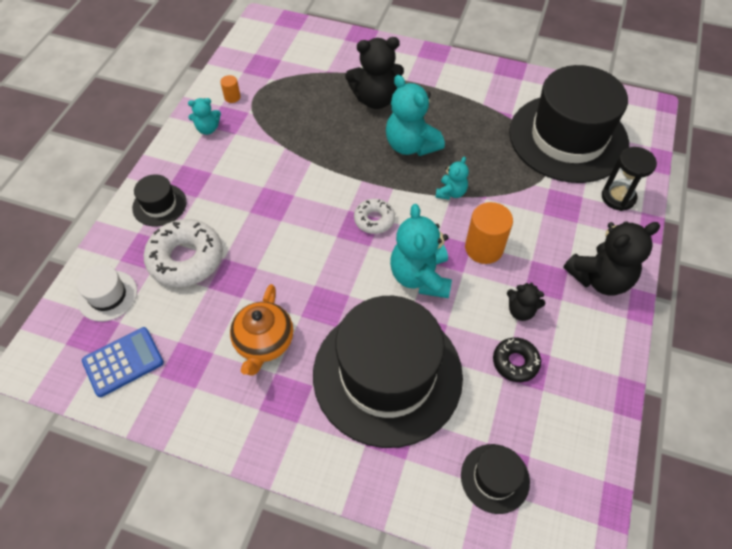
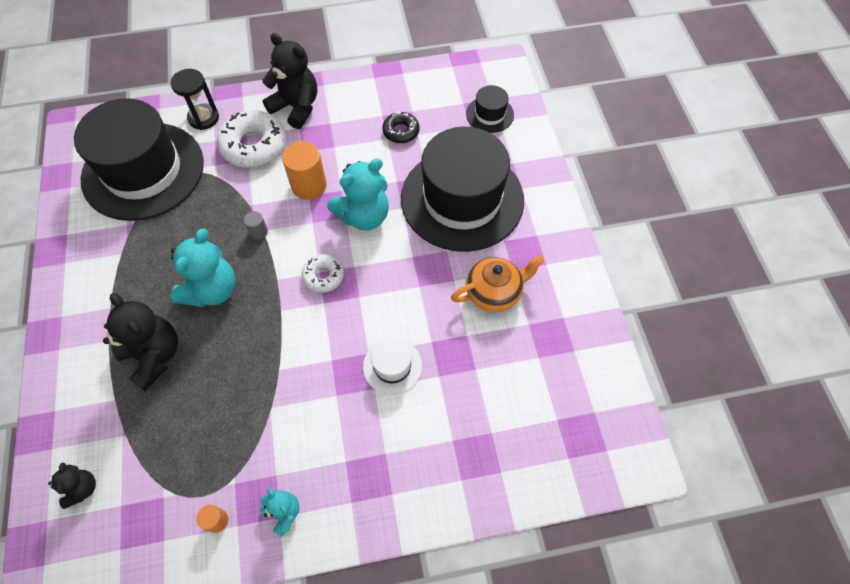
camera: 120 degrees left, 5 degrees up
(107, 295) = (541, 451): white hat -> white hat (392, 366)
(123, 362) = (585, 387): blue calculator -> none
(159, 205) = (417, 484): black hat -> none
(186, 259) = (460, 409): white donut -> white donut (254, 145)
(451, 192) = (258, 232): turquoise teddy bear -> grey cylinder
(521, 311) = (355, 142): black teddy bear -> black teddy bear (82, 488)

